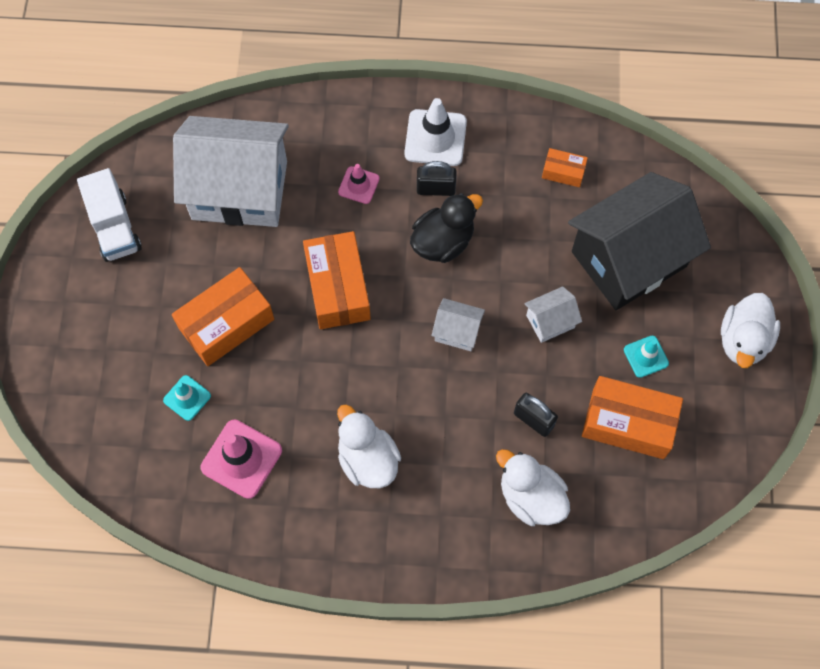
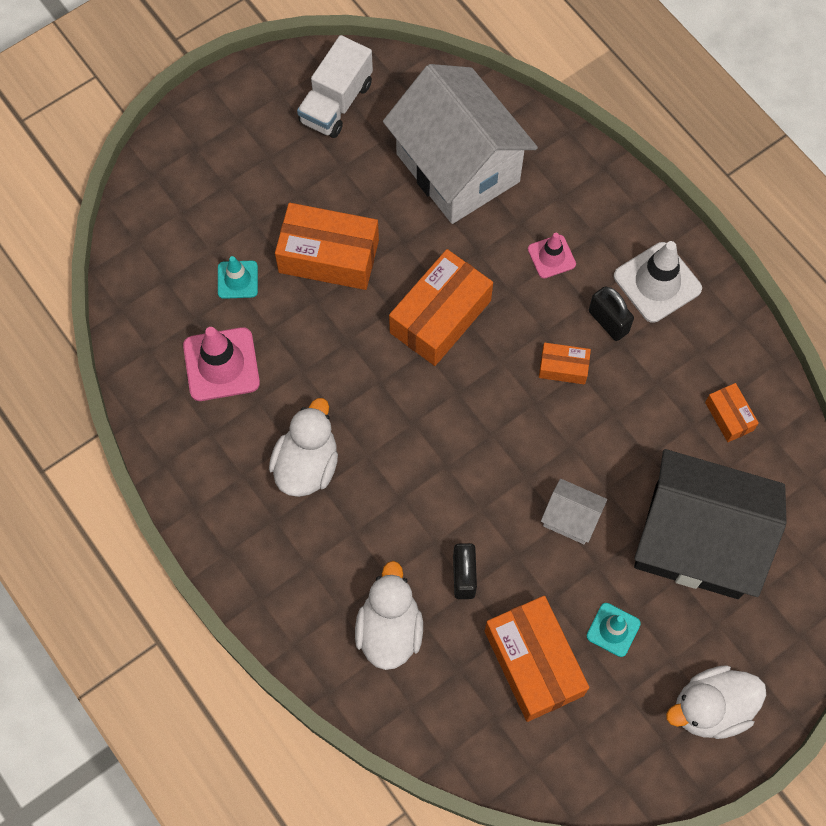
camera: 50 degrees right, 0 degrees up
(443, 241) = (563, 367): black duck -> orange box
(457, 331) = (489, 446): white house -> none

